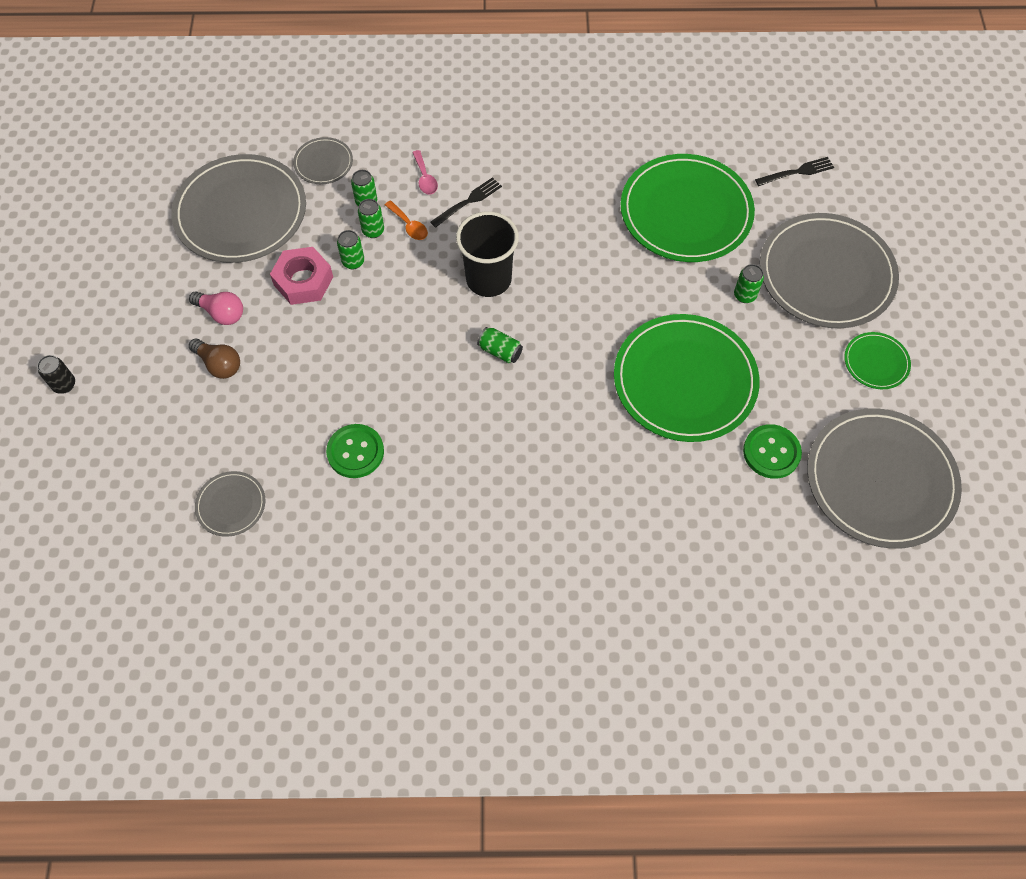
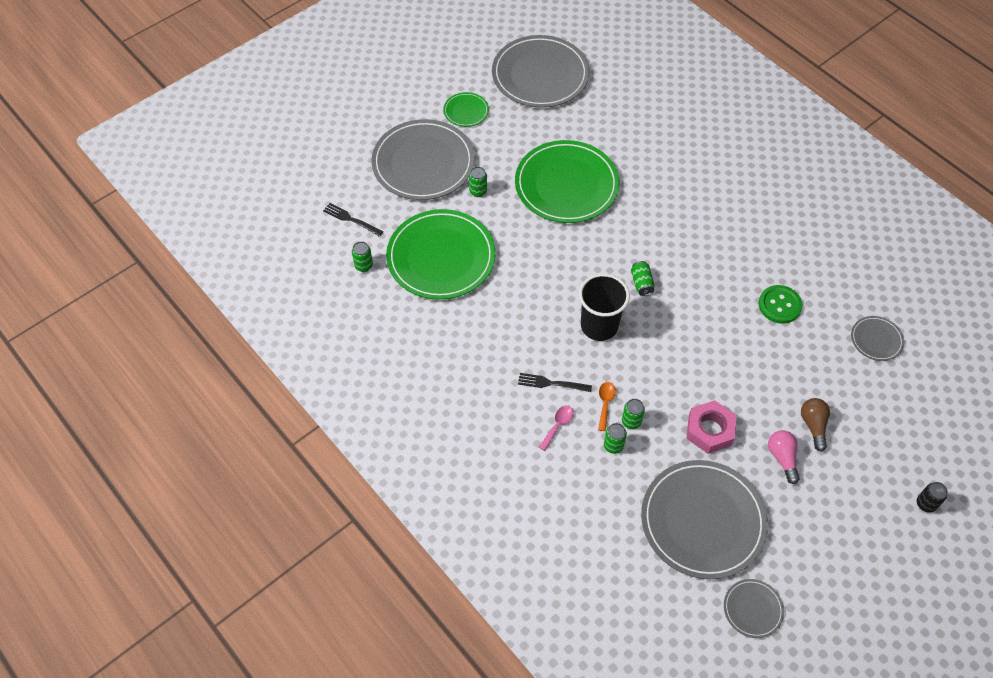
camera: 130 degrees left, 5 degrees down
(323, 163) = (609, 504): grey plate -> grey plate (753, 609)
(353, 261) = (666, 413): green can -> green can (363, 266)
(771, 452) = (571, 124): green button -> none

